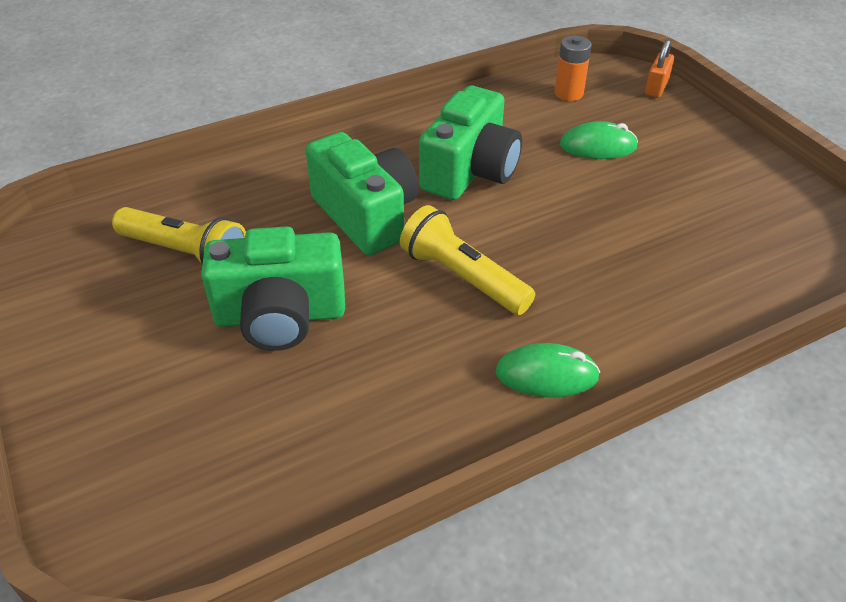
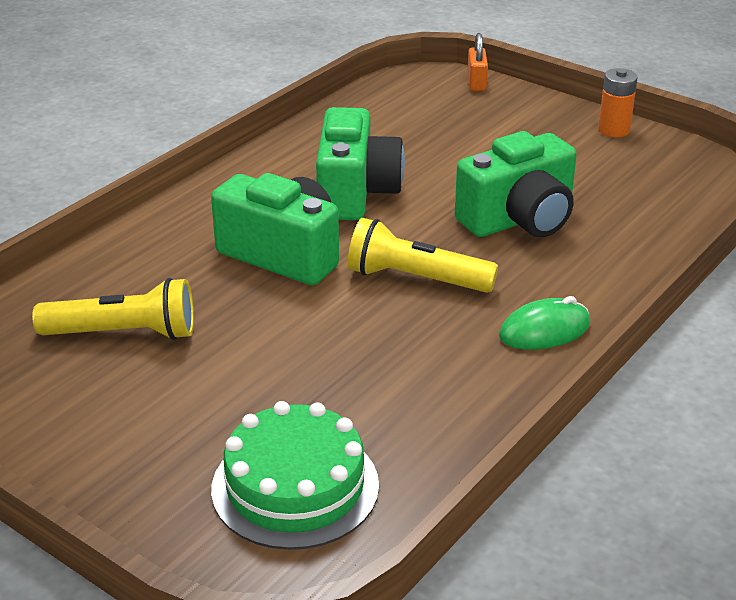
camera: 25 degrees left, 10 degrees down
(206, 463) = (295, 487): none -> green cake
(280, 316) = (268, 357): green camera -> green camera (519, 219)
(568, 93) = (399, 105): orange battery -> orange battery (613, 130)
(598, 146) = (459, 143): green mouse -> none

